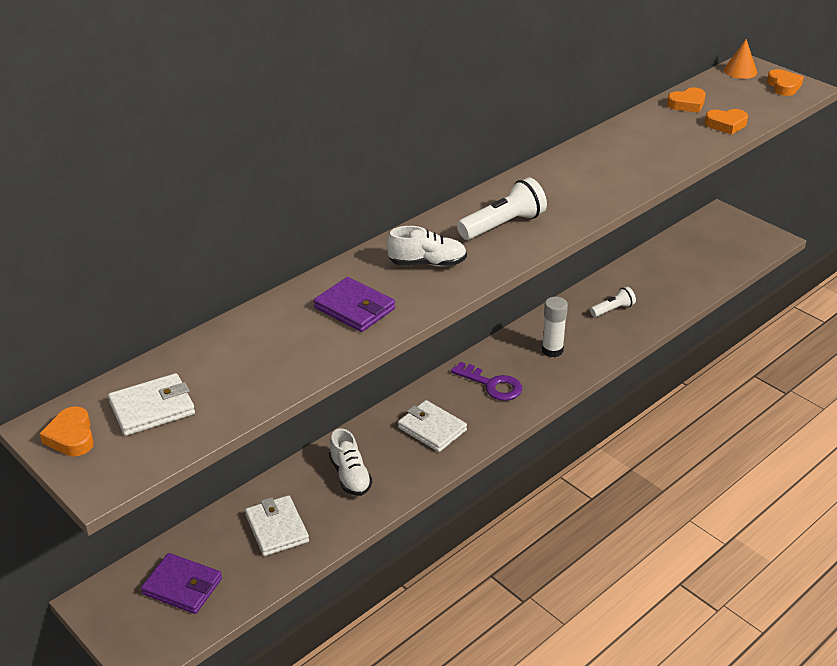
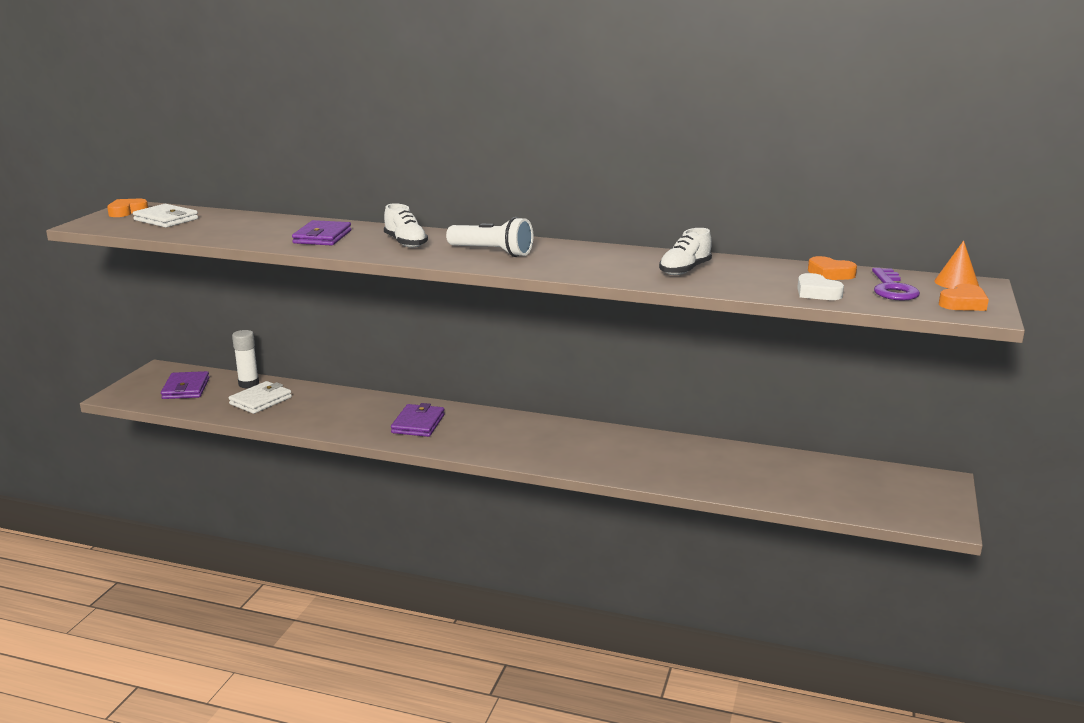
camera: 60 degrees right, 15 degrees down
(350, 476) = (336, 409): white shoe -> white shoe (685, 270)
(432, 429) = (418, 424): white wallet -> purple wallet
(492, 385) = (500, 433): purple key -> purple key (892, 289)
(552, 350) = (578, 446): white glue stick -> white glue stick (248, 384)
(613, 309) = (678, 460): white flashlight -> none
(726, 124) = (817, 293): orange heart -> white heart

